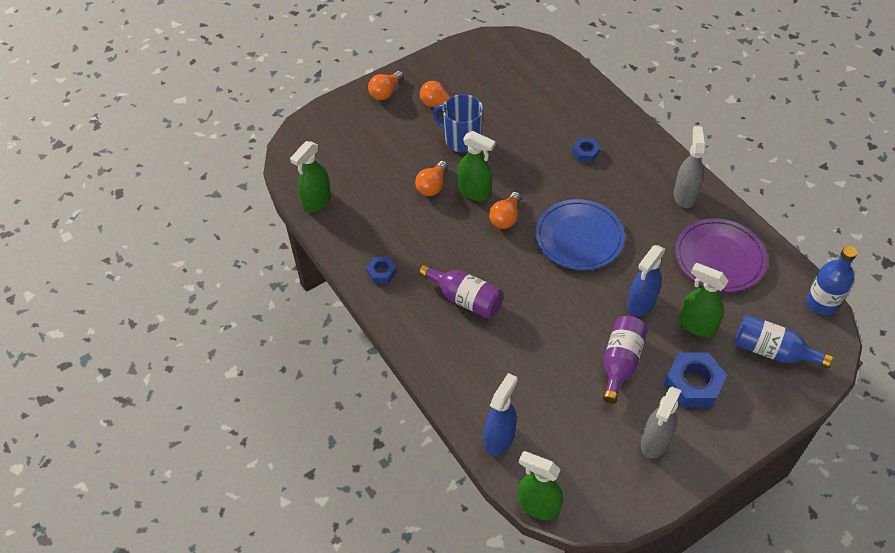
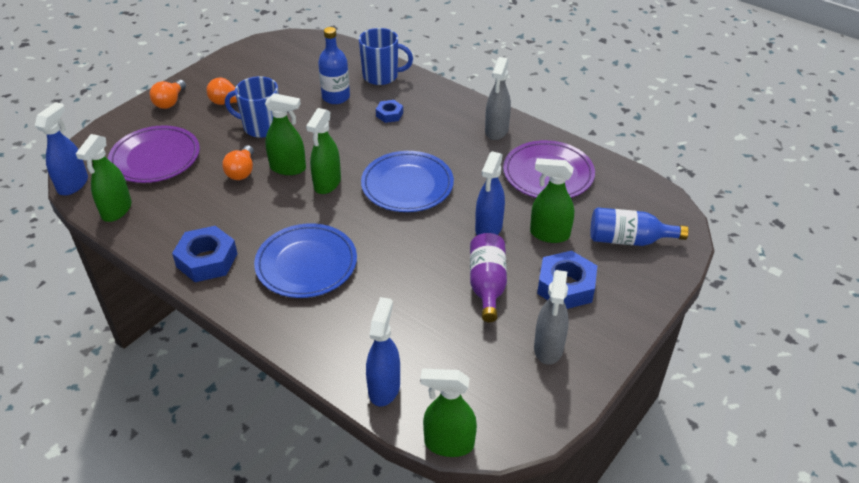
camera: 20 degrees left, 10 degrees down
(286, 165) = (73, 184): none -> blue spray bottle
(360, 153) = (155, 158): none -> purple plate
(381, 272) = (207, 260): blue nut -> blue nut, size x1.82
(465, 299) = (306, 264): purple bottle -> blue plate
(505, 218) = (327, 183): orange light bulb -> green spray bottle
(591, 105) = (381, 76): none -> blue mug
(684, 196) = (496, 131): grey spray bottle -> grey spray bottle turned 150 degrees counterclockwise
(821, 303) = (656, 190): blue bottle -> blue bottle (336, 97)

